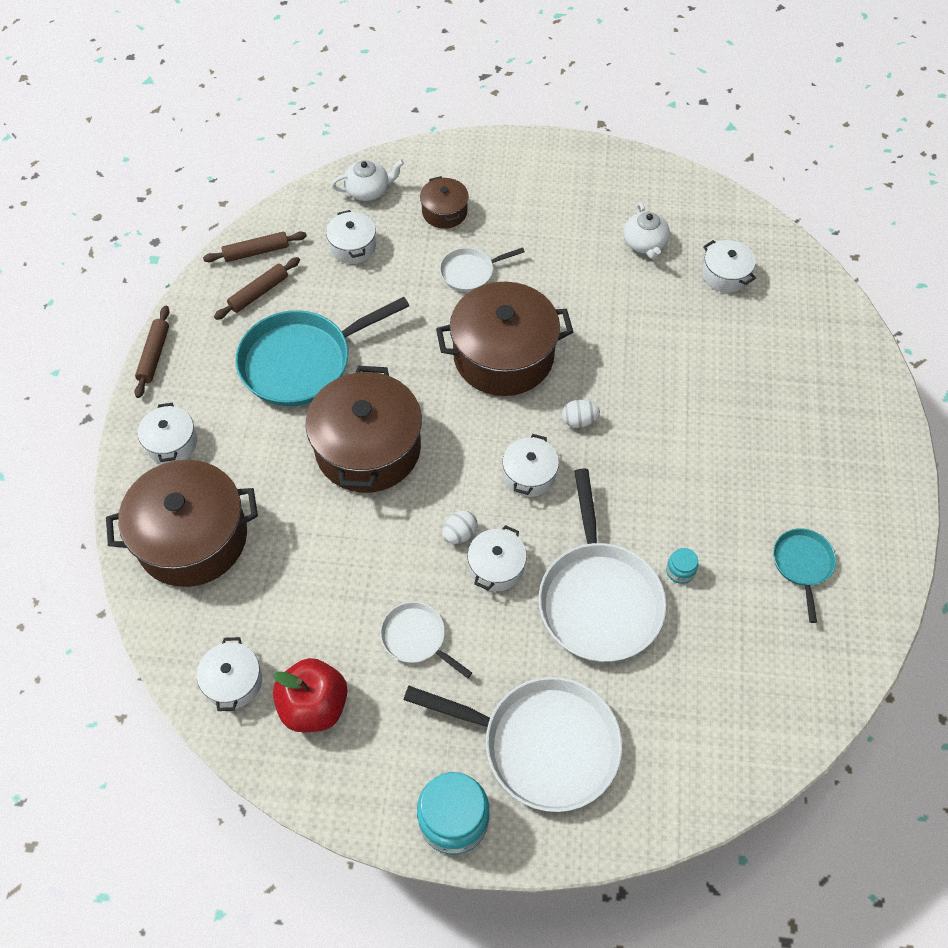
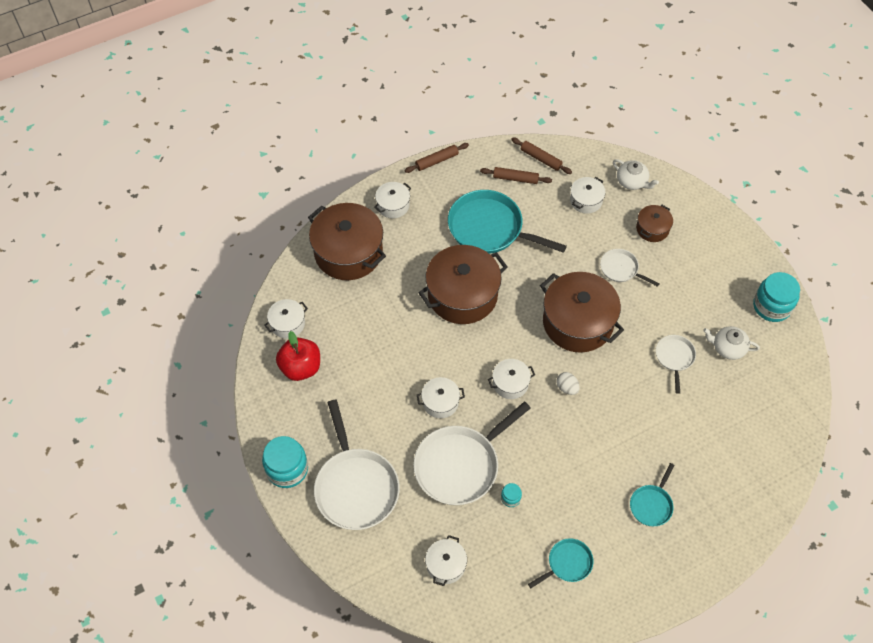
camera: 55 degrees right, 0 degrees up
(416, 638) = (370, 390): white pan -> white pan (674, 358)
(460, 534) = (446, 372): white egg -> none
(625, 176) = (772, 306): none -> turquoise jar
(644, 243) = (728, 348): white teapot -> white teapot turned 60 degrees clockwise
(725, 275) = (745, 407): white pot -> white pot (446, 565)
(783, 434) = (651, 505): none -> turquoise pan

